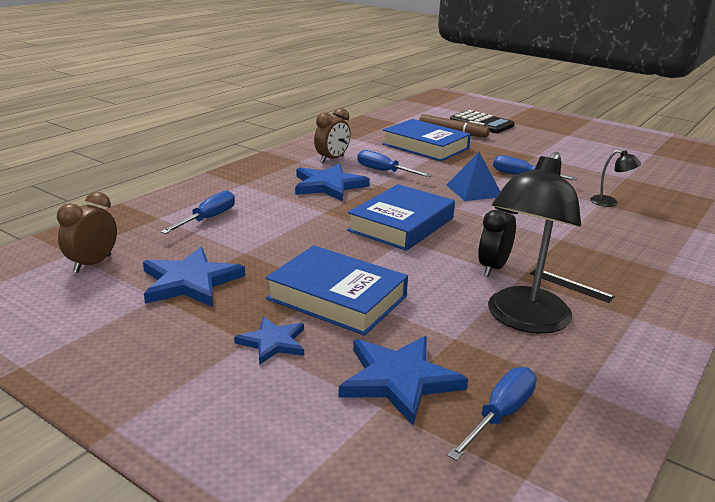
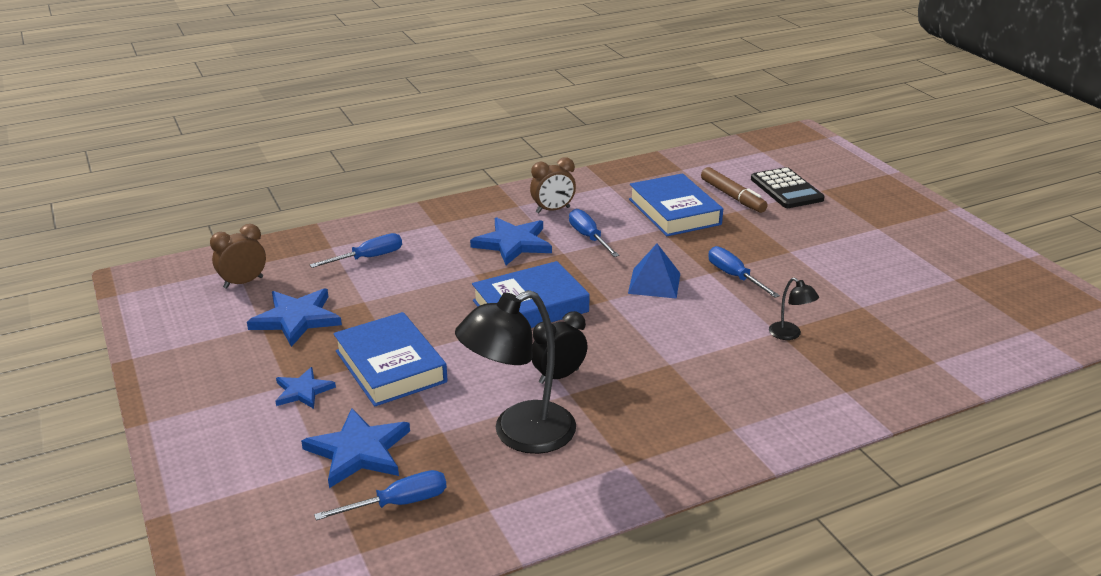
camera: 30 degrees right, 5 degrees up
(571, 285) = (609, 415): black ruler -> none

